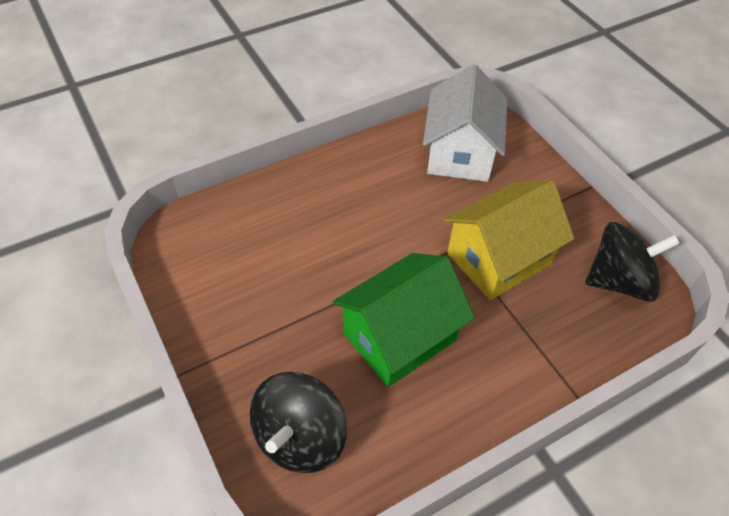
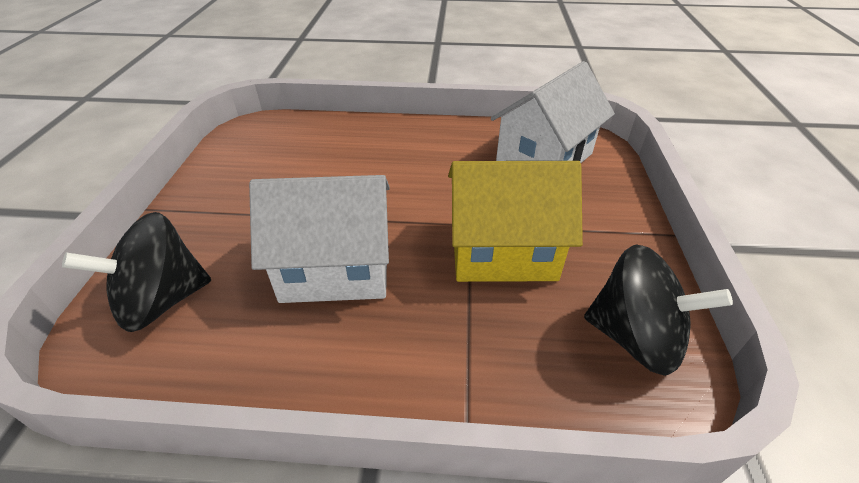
camera: 35 degrees right, 10 degrees down
(399, 336) = (336, 268): green house -> white house

